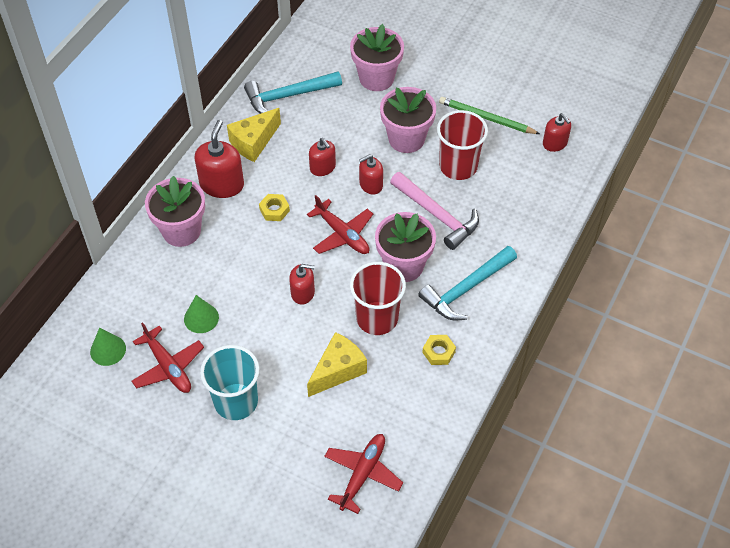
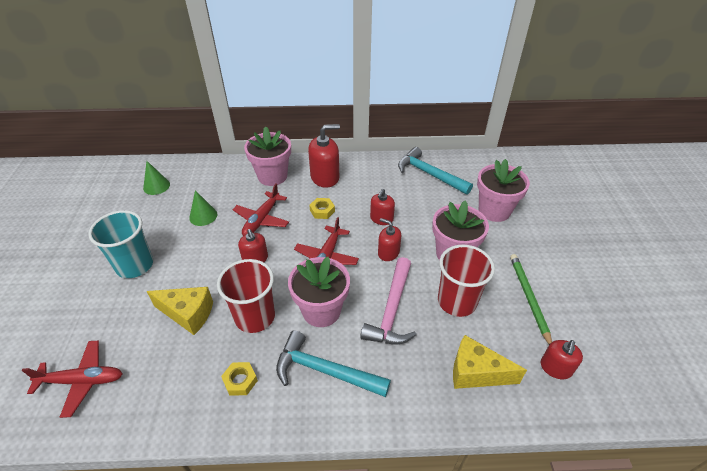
camera: 60 degrees right, 10 degrees down
(168, 367) = (153, 218): red plane -> red plane (262, 219)
(253, 142) = (373, 176): yellow cheese -> yellow cheese (476, 372)

